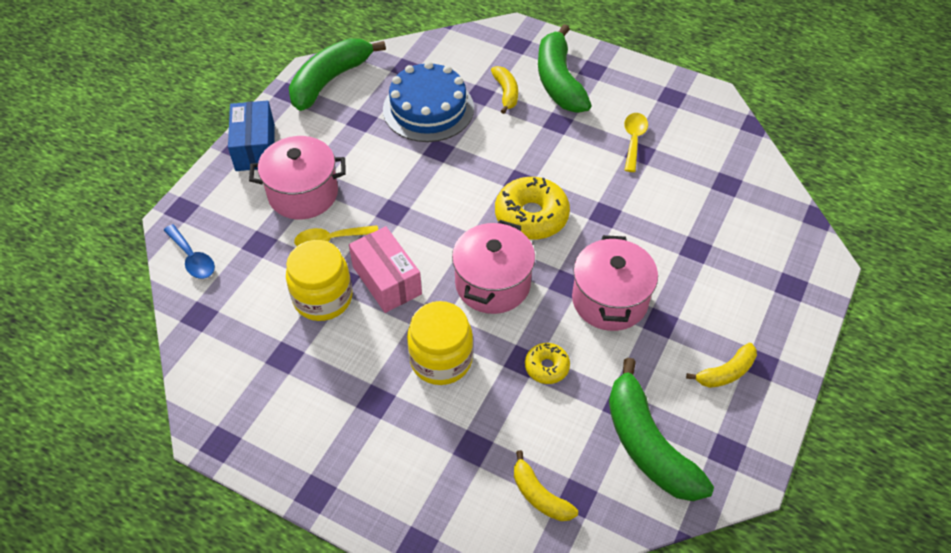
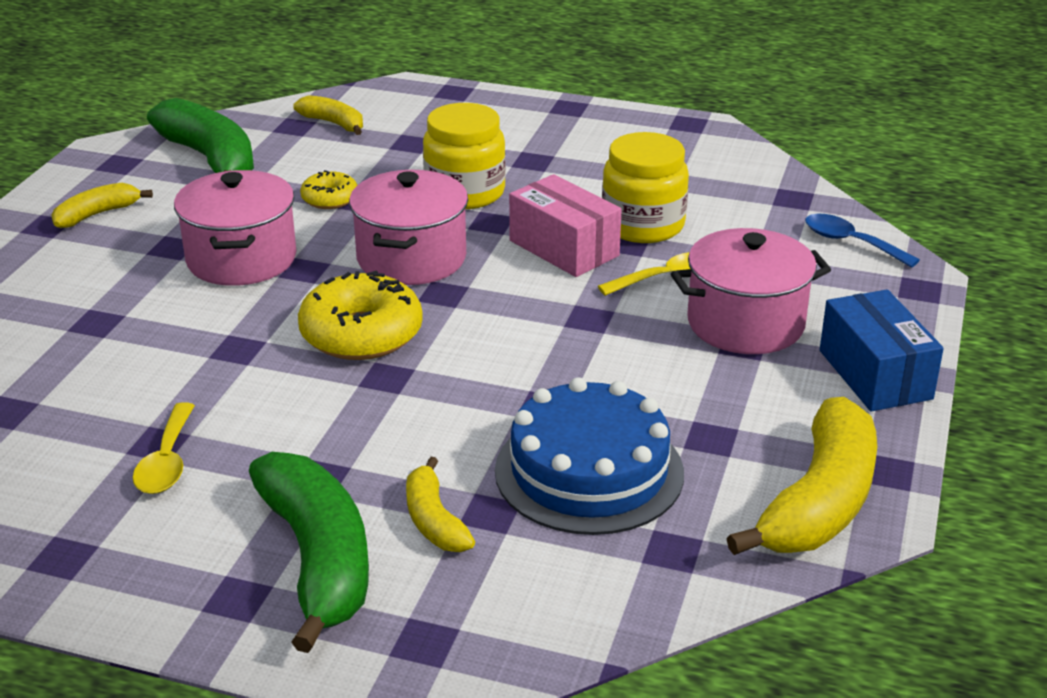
camera: 170 degrees right, 20 degrees down
(330, 80) = (819, 502): green banana -> yellow banana

